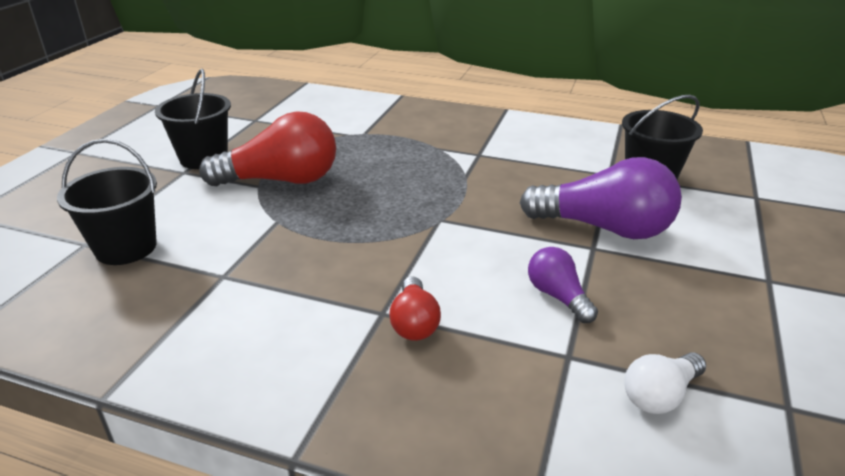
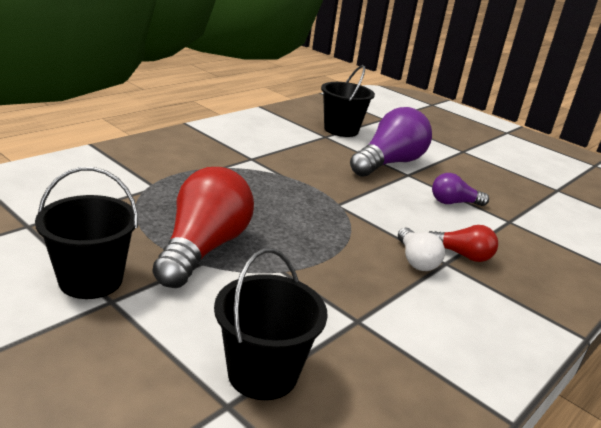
camera: 70 degrees left, 5 degrees down
(660, 395) = (545, 212): white light bulb -> white light bulb (416, 260)

